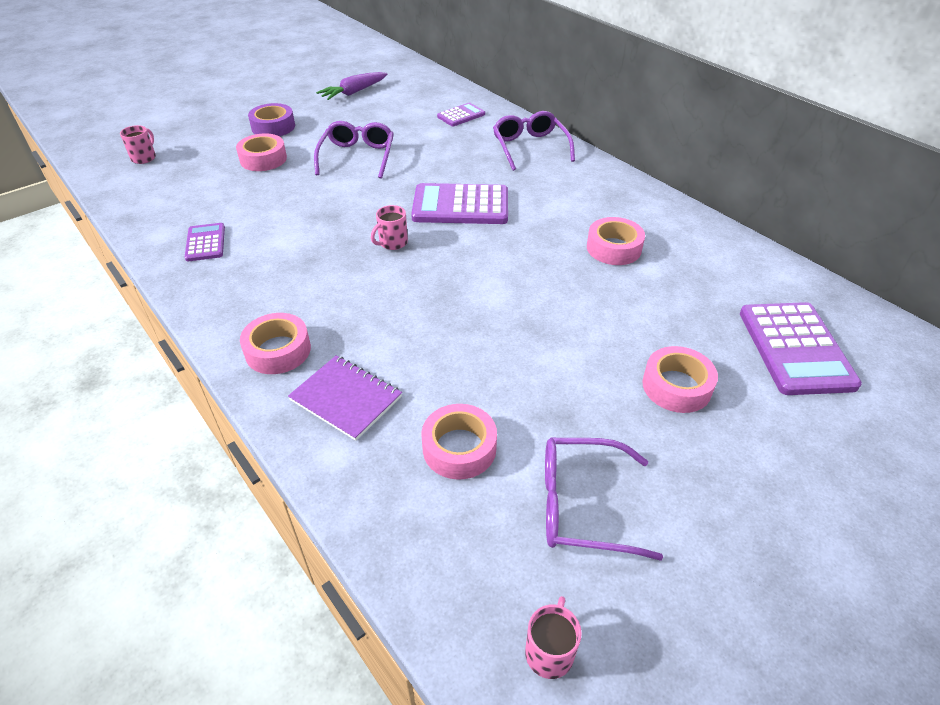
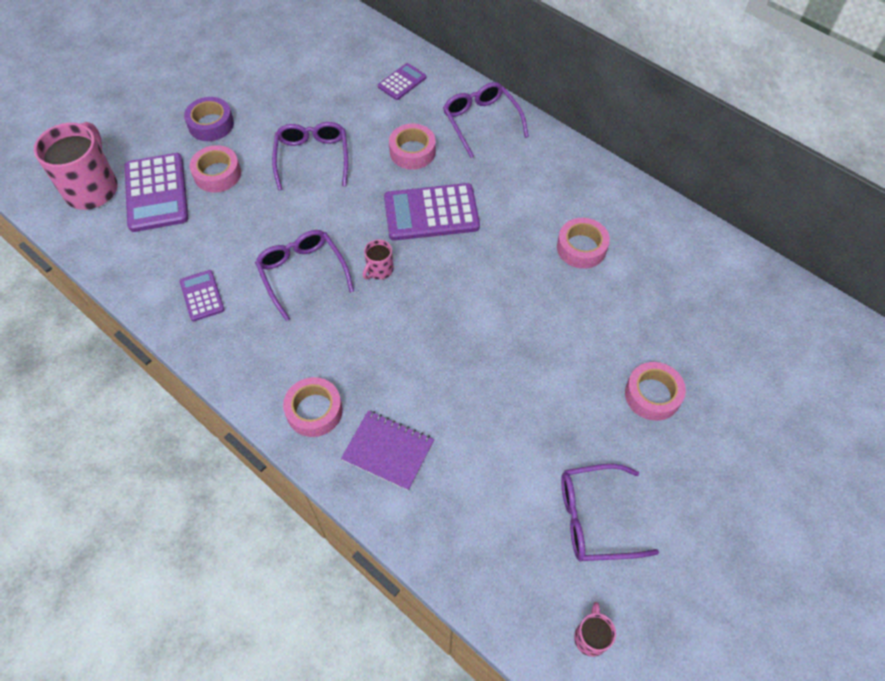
camera: 10 degrees left, 15 degrees up
(144, 158) = (92, 188): pink mug -> pink mug, size x2.17
(313, 236) = (302, 273): none -> purple glasses
(354, 92) = (279, 59): purple carrot -> none
(459, 448) = (491, 483): pink tape -> pink tape (412, 152)
(795, 348) = (743, 340): purple calculator -> purple calculator (156, 193)

